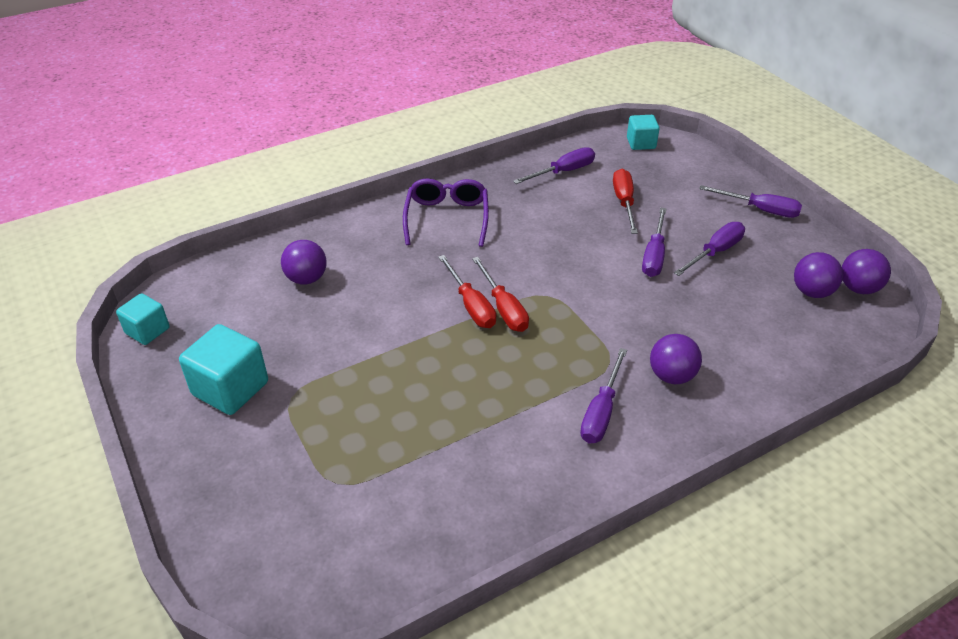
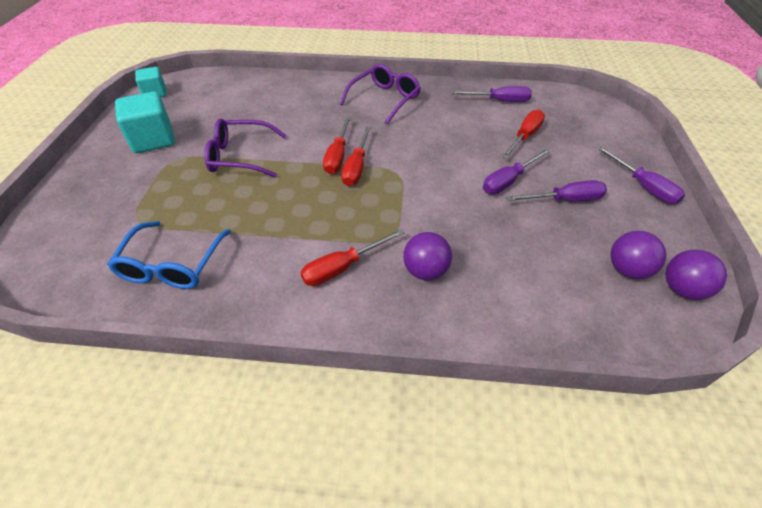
camera: 35 degrees right, 5 degrees up
(306, 278) = (262, 100): purple ball -> none
(365, 357) = (240, 156): none -> purple glasses
(439, 503) = (172, 265): none -> blue glasses
(601, 412) = (342, 267): purple screwdriver -> red screwdriver
(641, 143) = (583, 103): turquoise cube -> none

